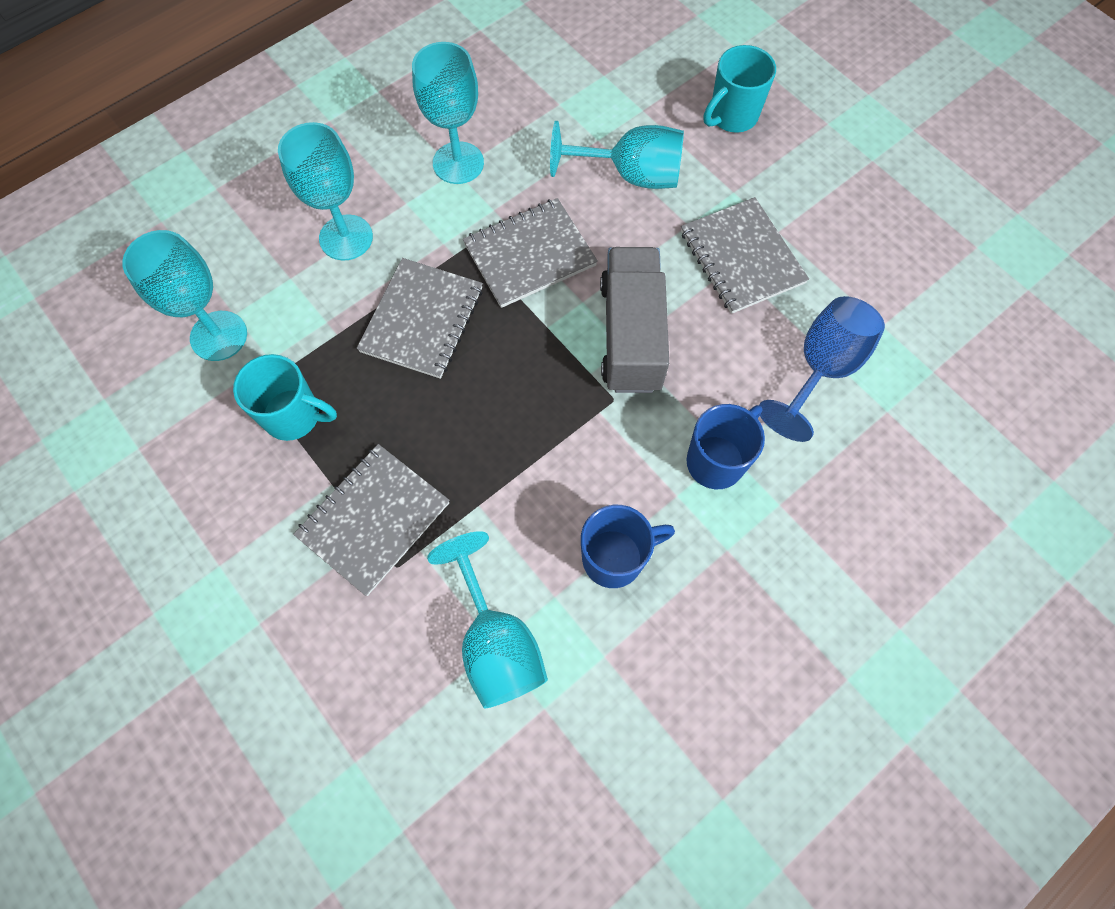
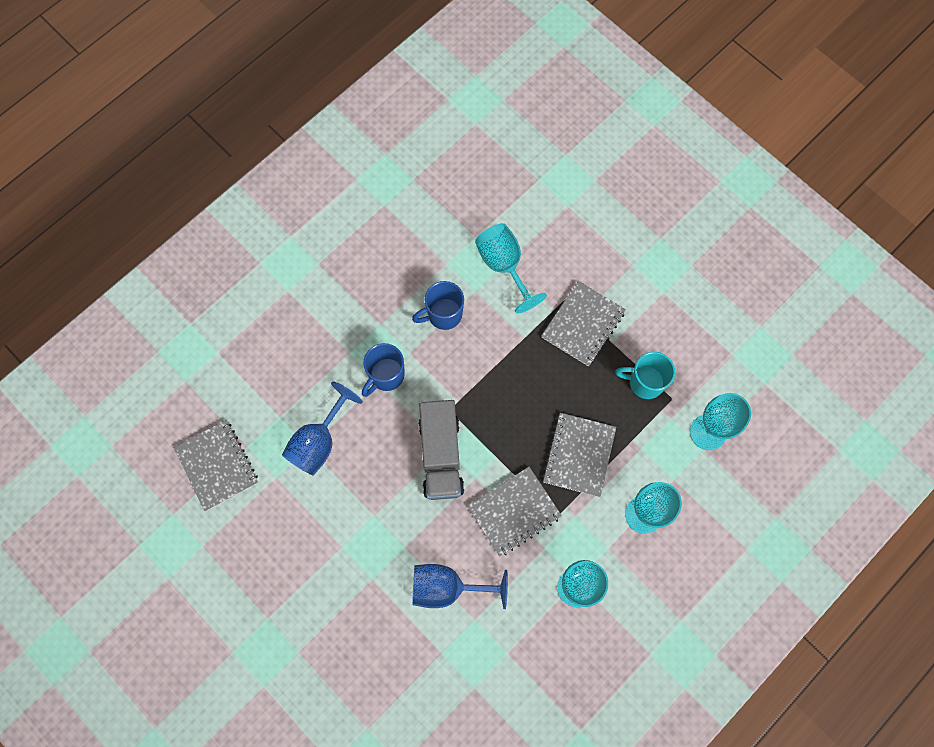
camera: 175 degrees right, 5 degrees up
(630, 175) = (448, 587): turquoise goblet -> blue goblet
(732, 116) = (372, 652): turquoise mug -> none
(742, 257) = (367, 522): grey notebook -> grey notebook (217, 465)

